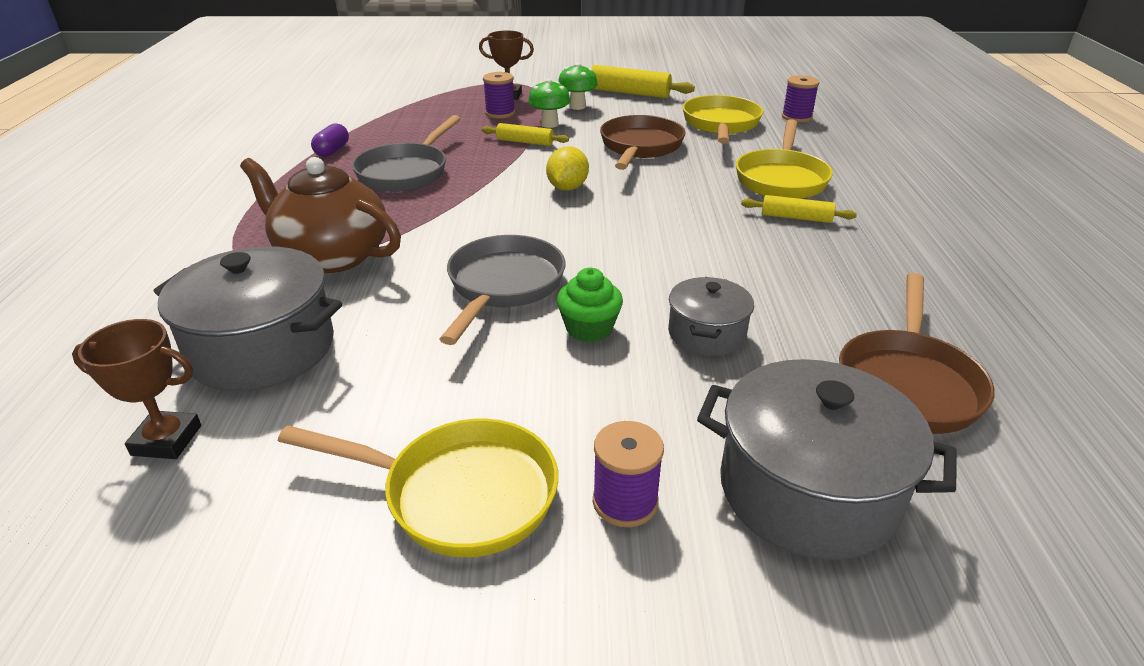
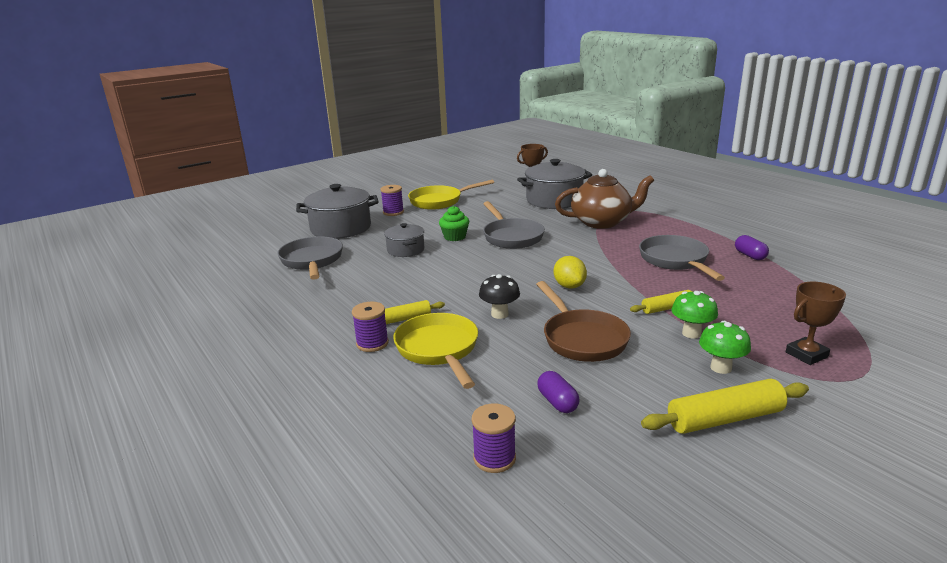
camera: 145 degrees right, 10 degrees down
(500, 113) = (753, 328): purple spool -> purple spool (372, 343)
(684, 187) = (499, 314): none -> black mushroom
(721, 124) = (557, 402): yellow pan -> purple capsule
(907, 383) = (312, 261): brown pan -> grey pan

